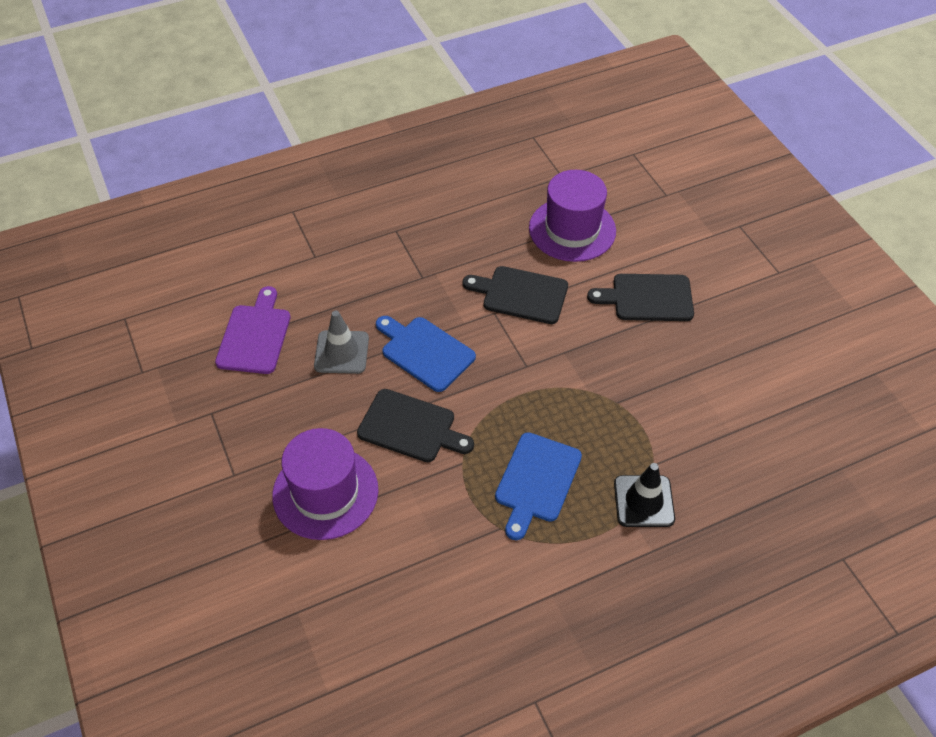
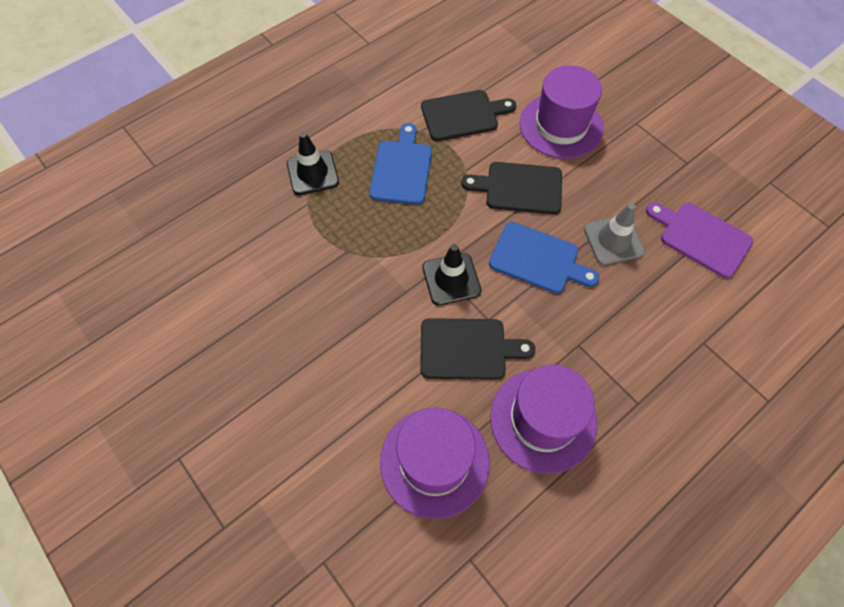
camera: 165 degrees right, 10 degrees up
(255, 335) = (701, 238): purple cutting board -> purple cutting board turned 135 degrees clockwise
(477, 236) = (543, 420): none -> purple hat
(517, 353) = (451, 279): none -> black traffic cone
(647, 298) = (330, 379): black cutting board -> black cutting board (463, 115)

